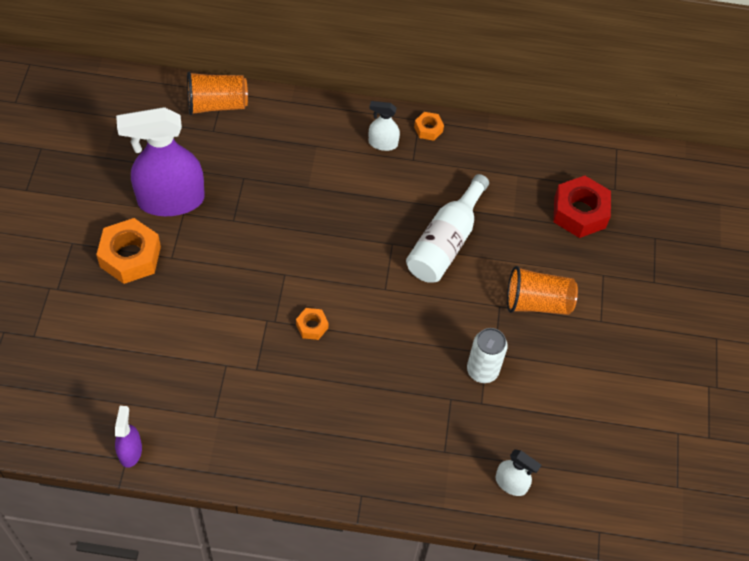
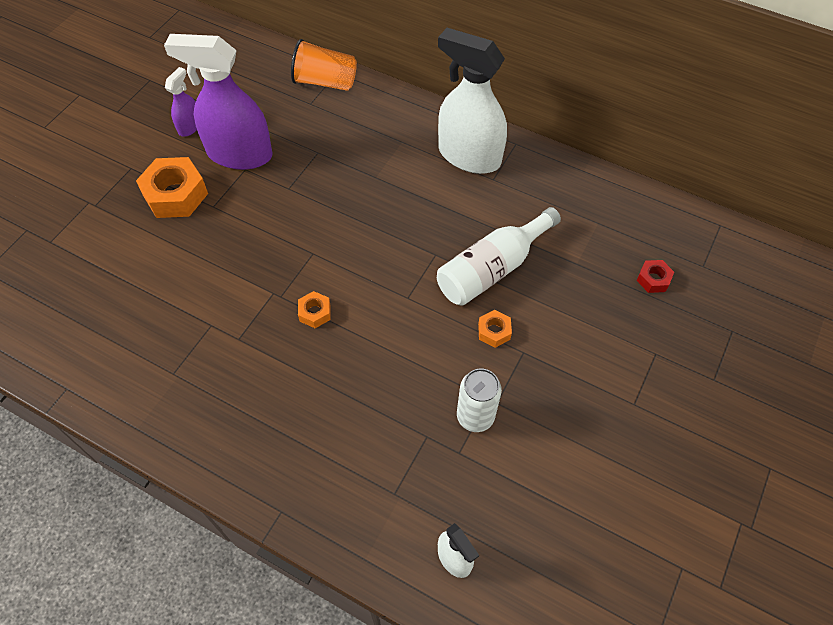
camera: 25 degrees right, 0 degrees up
(130, 451) = (75, 381): purple spray bottle -> purple spray bottle (190, 126)
(382, 143) = (469, 156): white spray bottle -> white spray bottle, size x2.15
(428, 129) = (521, 154): orange nut -> orange nut (494, 331)
(537, 302) = (568, 361): orange cup -> none
(579, 212) = (653, 279): red nut -> red nut, size x0.50

